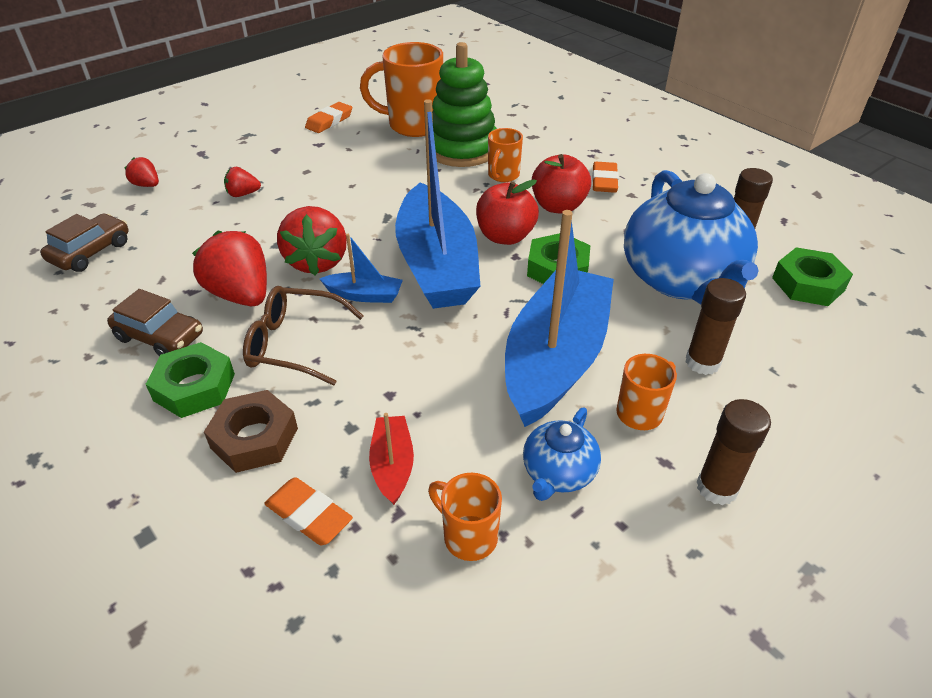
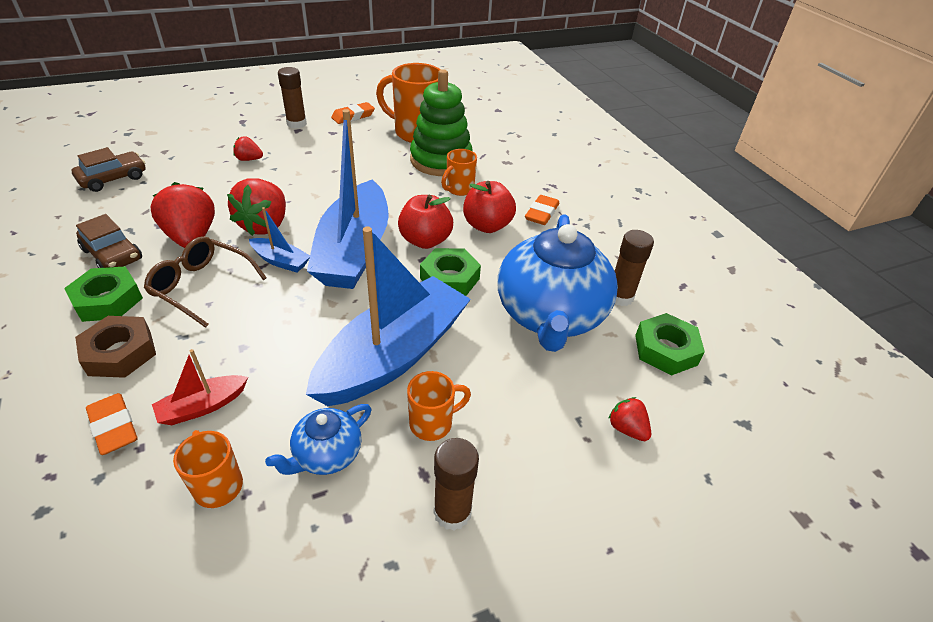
camera: 15 degrees right, 0 degrees up
(147, 185) = (187, 137): red strawberry -> red strawberry (627, 428)
(392, 465) = (203, 406): red boat -> red boat turned 135 degrees counterclockwise
(702, 362) = (518, 394): brown glue stick -> brown glue stick (296, 124)

